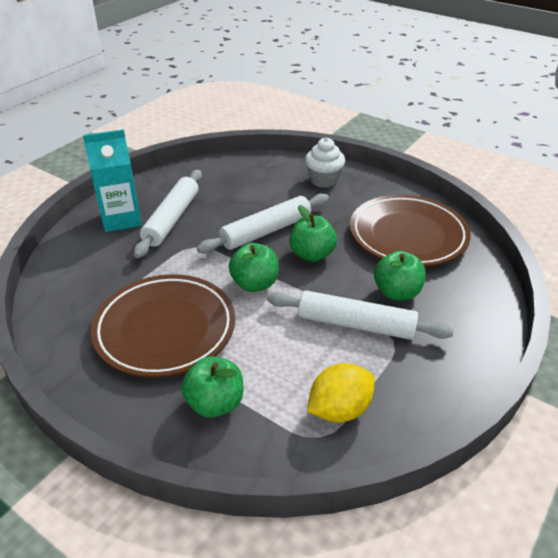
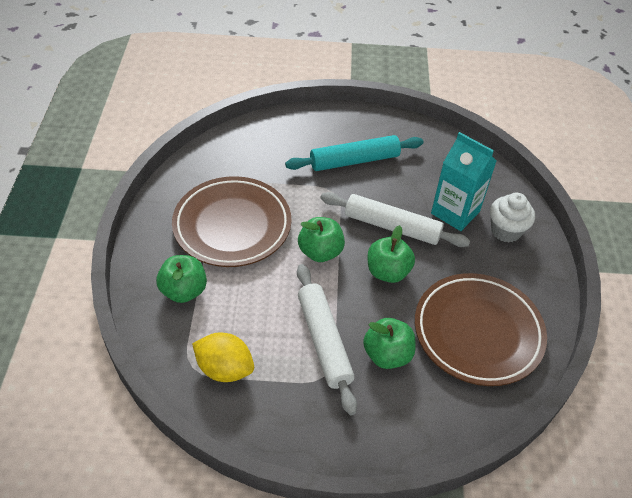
camera: 55 degrees right, 10 degrees up
(121, 219) = (329, 132): turquoise carton -> turquoise carton (455, 212)
(171, 219) = (354, 160): white rolling pin -> turquoise rolling pin

